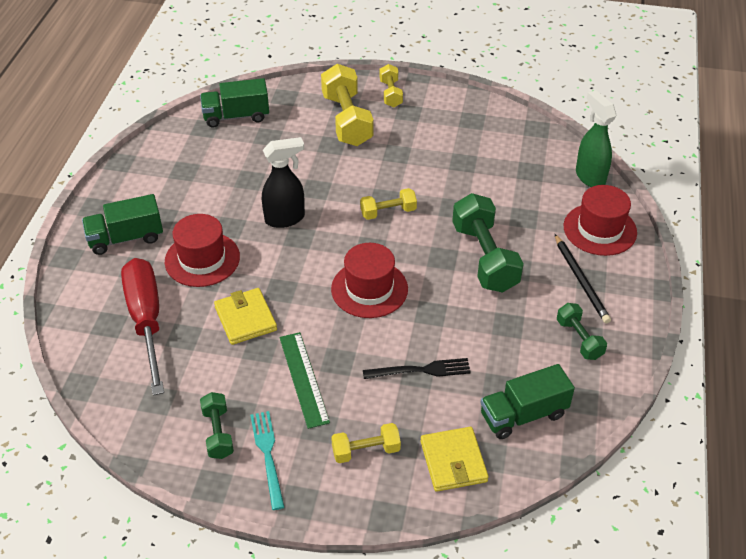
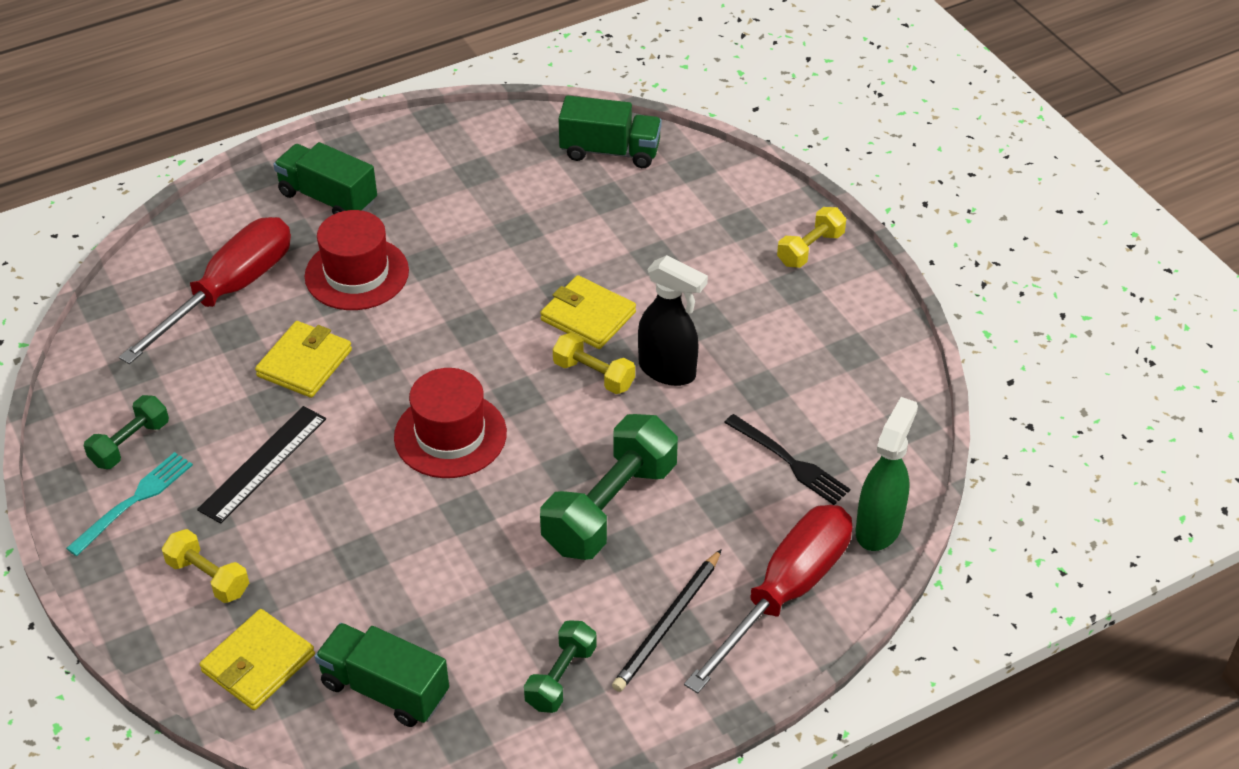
camera: 50 degrees right, 0 degrees up
(236, 116) = (610, 151): green truck -> green truck turned 150 degrees clockwise
(285, 219) = (488, 297): black spray bottle -> black spray bottle (668, 371)
(303, 379) = (263, 464): green ruler -> black ruler
(344, 191) = (588, 316): none -> yellow wallet
(346, 120) = (714, 242): yellow dumbbell -> none
(421, 370) = (368, 555): black fork -> black fork (790, 462)
(600, 229) = (785, 593): red hat -> red screwdriver

